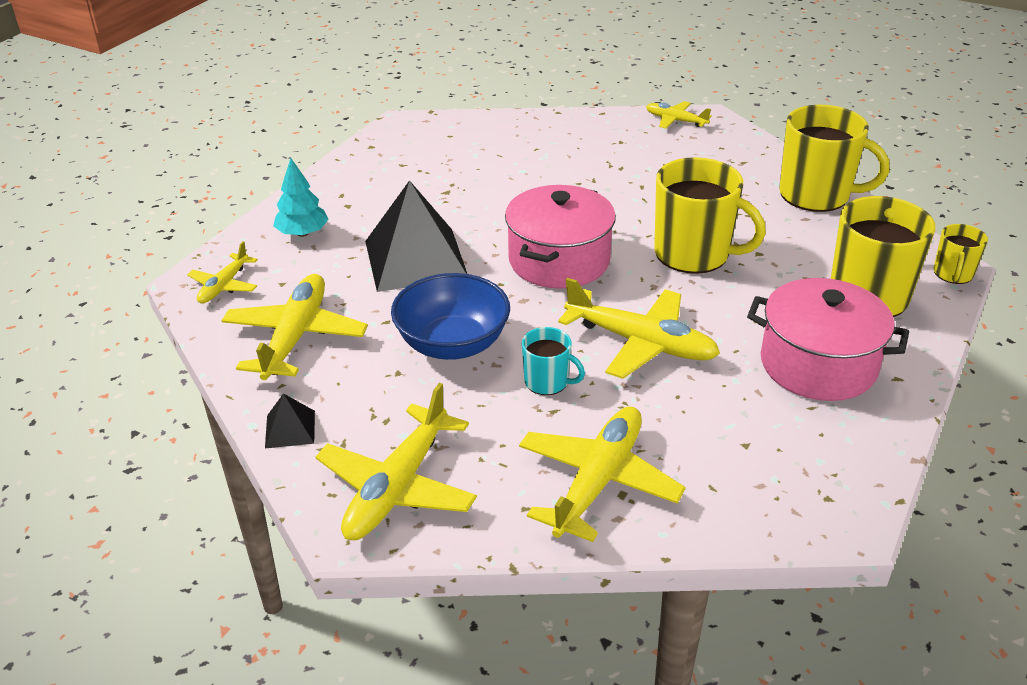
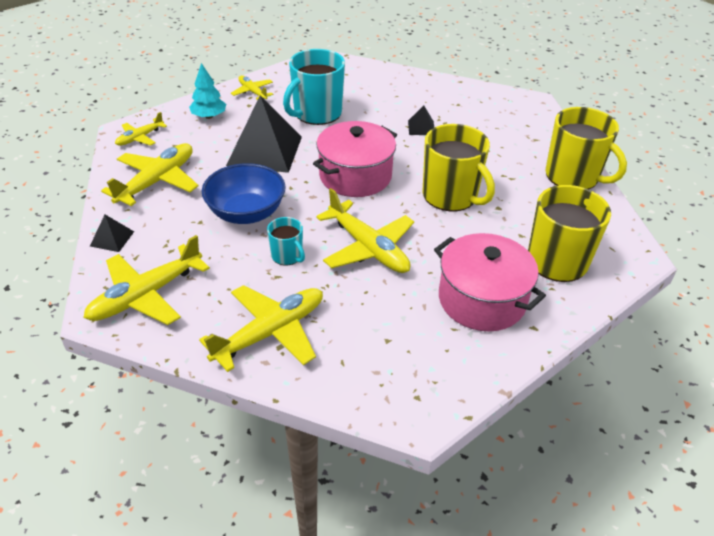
camera: 20 degrees right, 5 degrees up
(449, 194) = (316, 113): none -> turquoise mug
(597, 181) = (421, 127): none -> black pyramid
(676, 121) = (508, 98): yellow plane -> yellow plane (253, 92)
(953, 274) = (637, 263): yellow mug -> none

